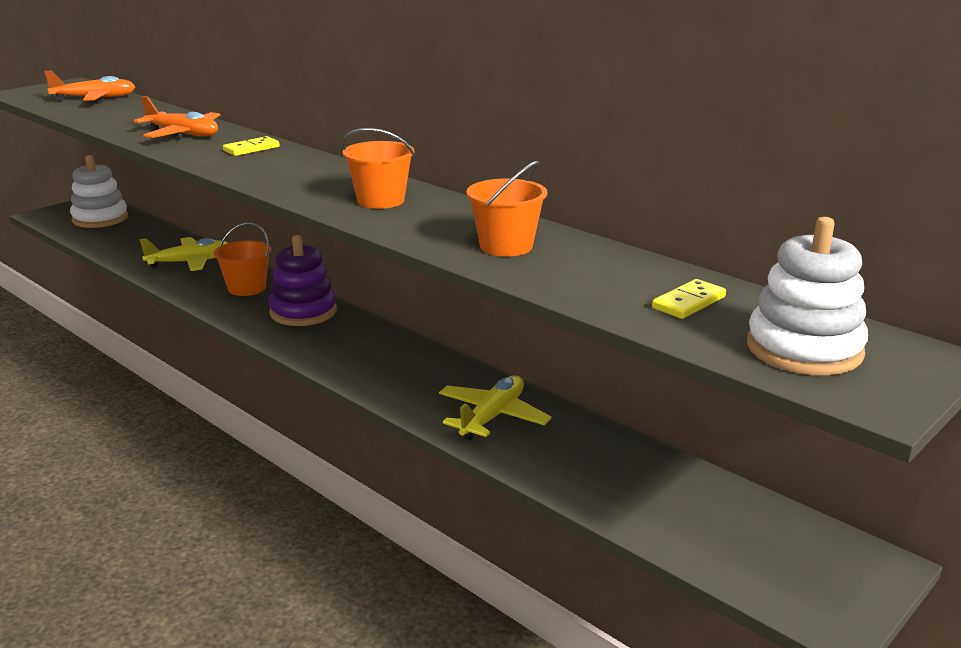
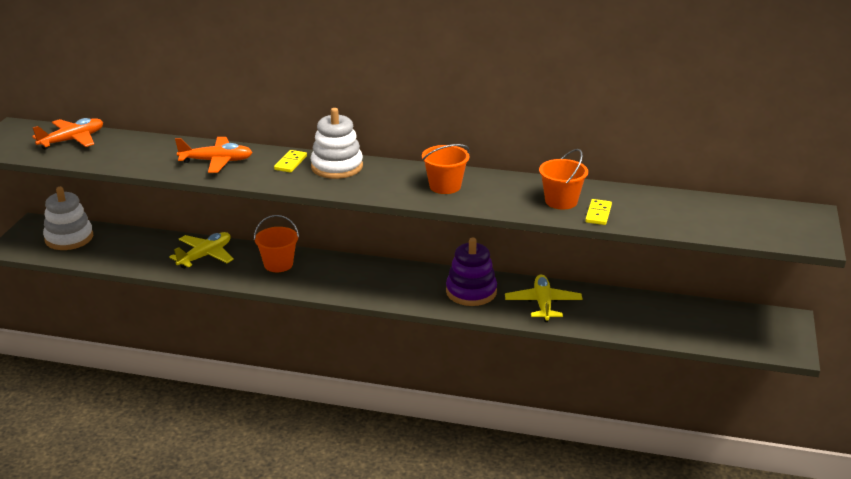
camera: 30 degrees left, 5 degrees up
(303, 312) = (343, 271): purple stacking toy -> purple stacking toy (471, 292)
(689, 302) = (689, 212): yellow domino -> yellow domino (598, 214)
(804, 349) = (763, 224): white stacking toy -> white stacking toy (337, 167)

